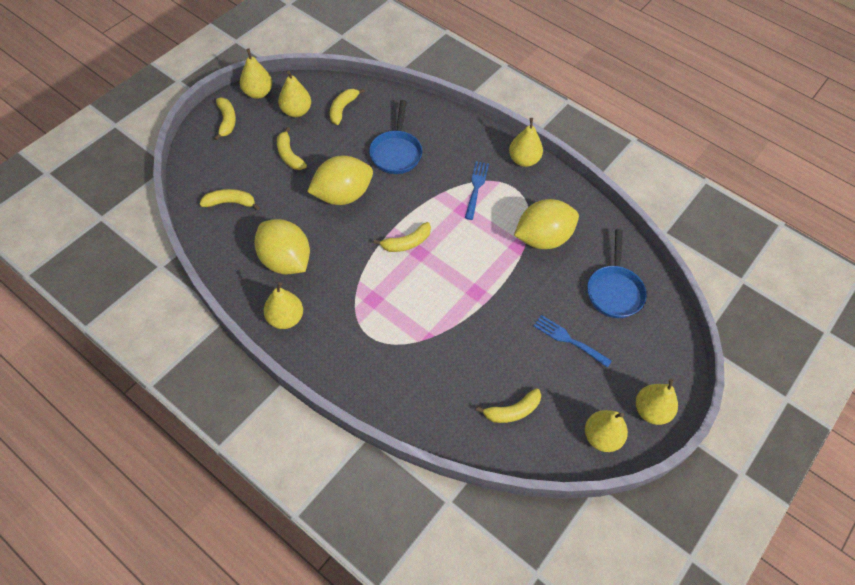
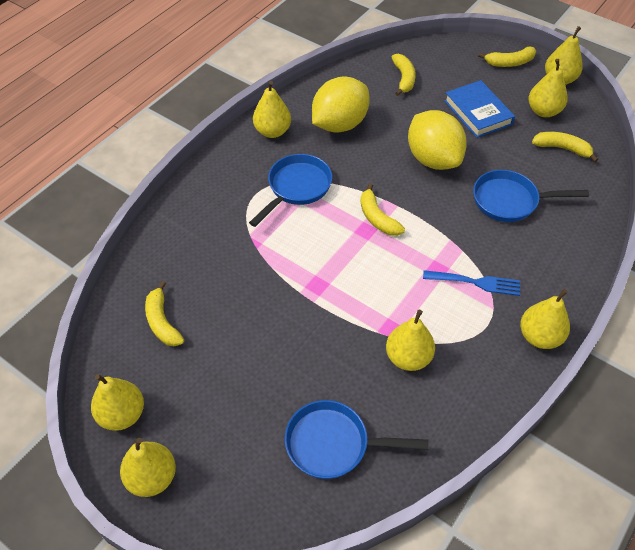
camera: 90 degrees right, 5 degrees down
(289, 155) = (477, 112): yellow banana -> blue book
(365, 301) = (296, 188): none -> blue pan
(542, 238) = (408, 357): yellow lemon -> yellow pear
(568, 340) = (254, 383): blue fork -> none

